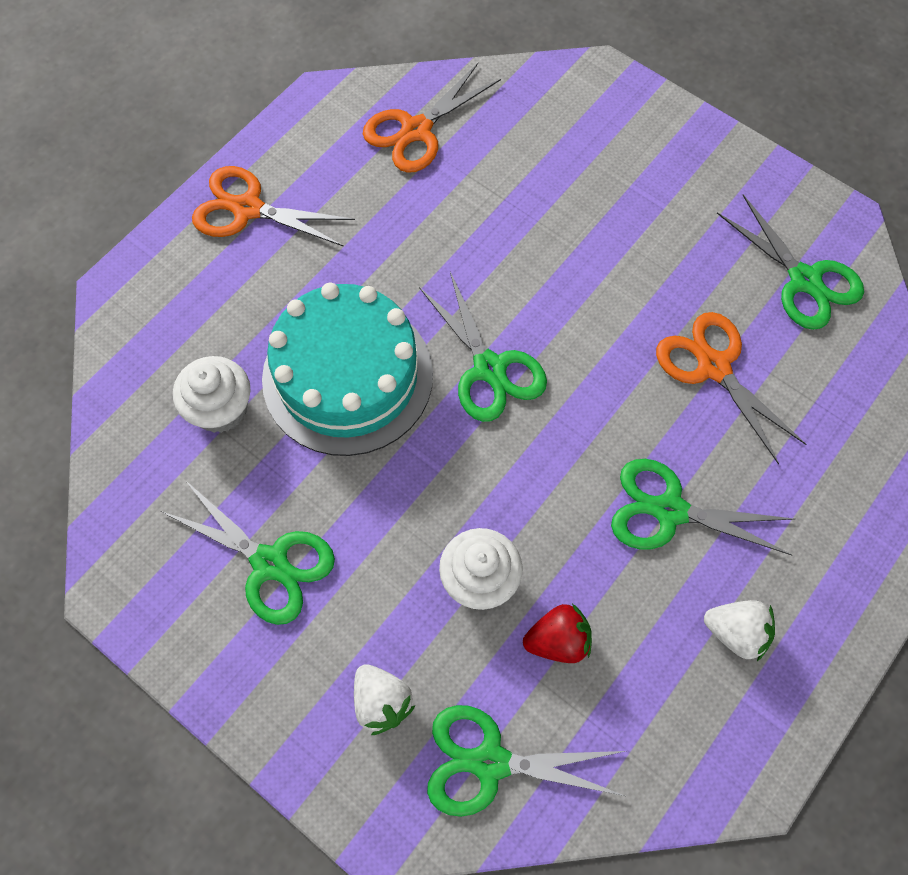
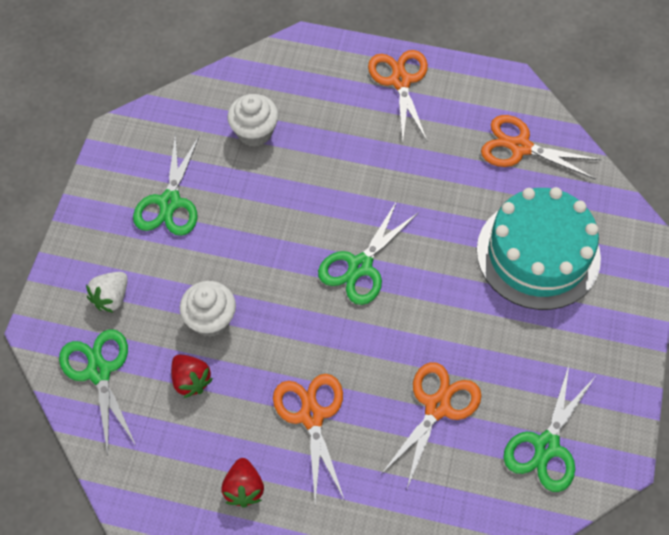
camera: 65 degrees right, 5 degrees down
(347, 376) = (311, 188): turquoise cake -> turquoise cake (538, 254)
(669, 511) = (311, 416): green scissors -> orange scissors
(736, 632) = (244, 488): white strawberry -> red strawberry

